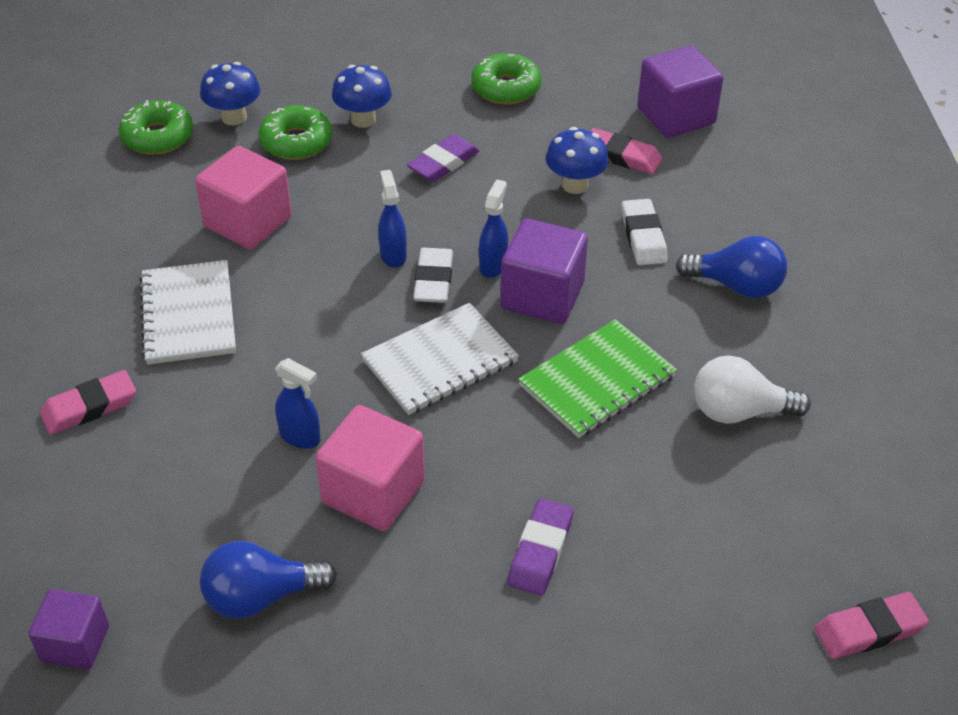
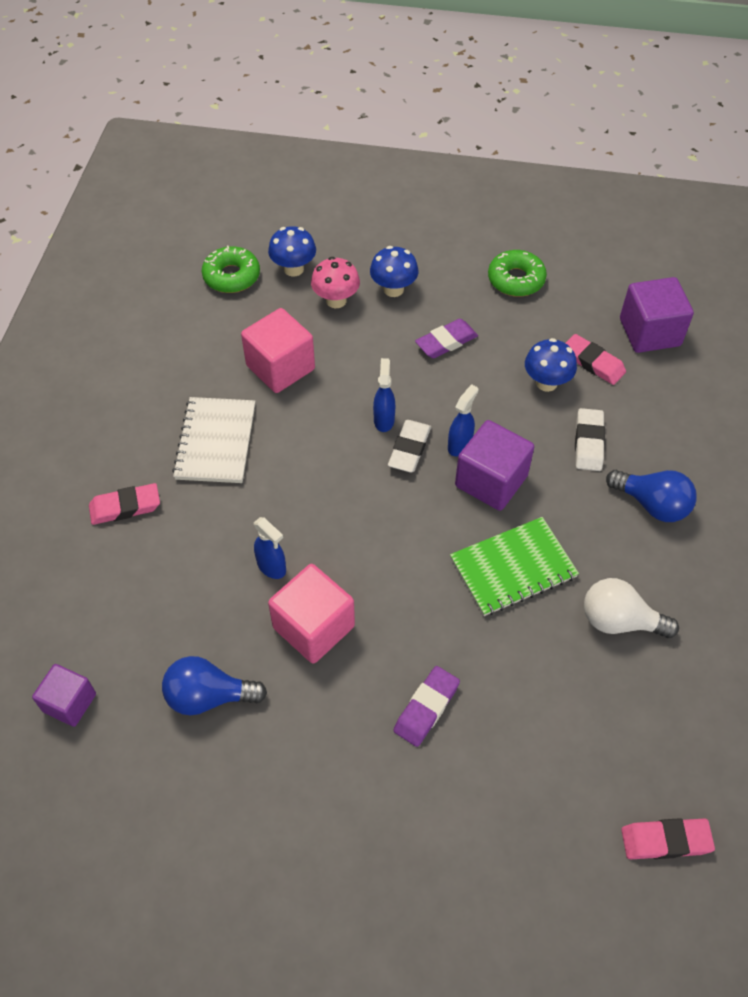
camera: 15 degrees right, 10 degrees up
(296, 142) = (336, 300): green donut -> pink mushroom
(440, 361) = (394, 523): white notebook -> none

